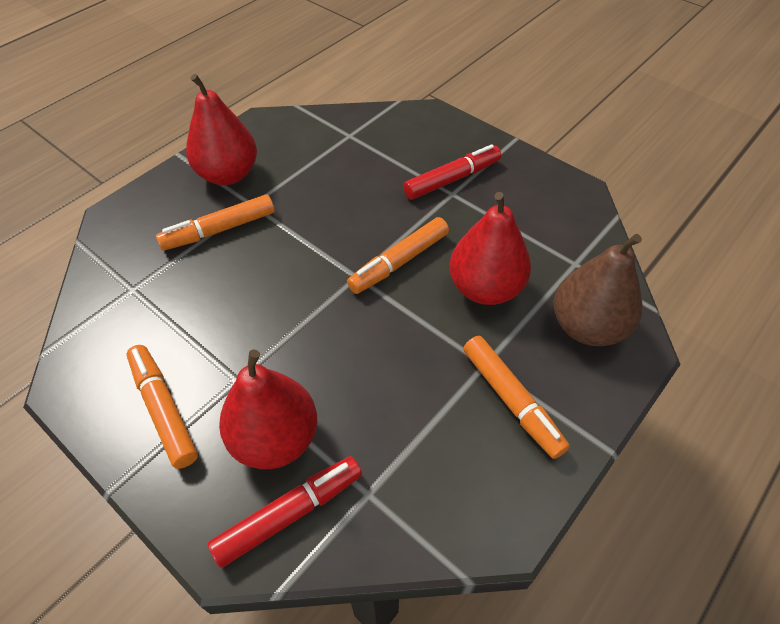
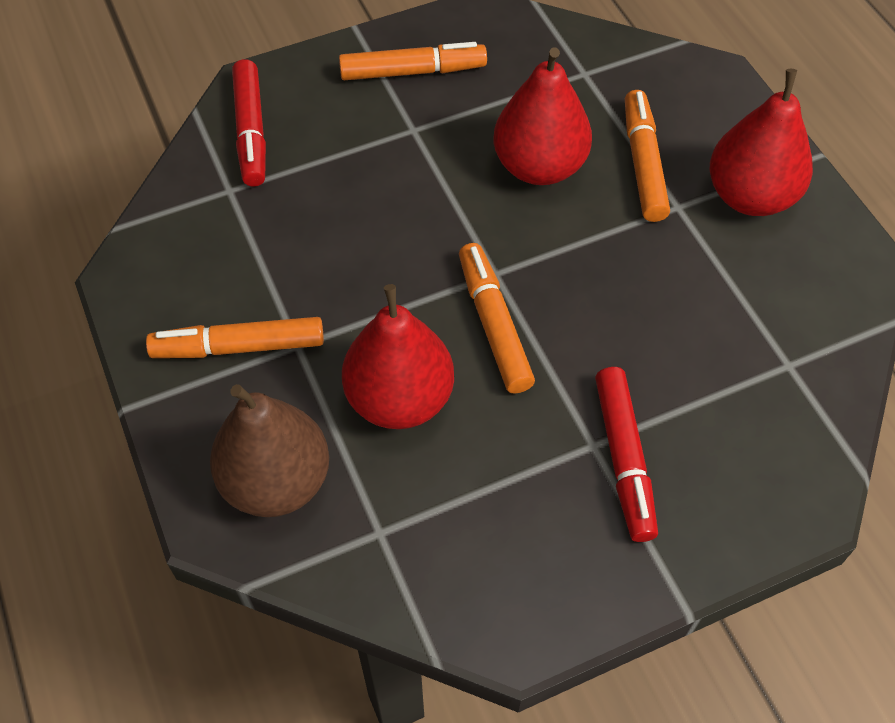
camera: 115 degrees right, 5 degrees up
(275, 438) = (329, 141): red pear -> red pear (539, 166)

